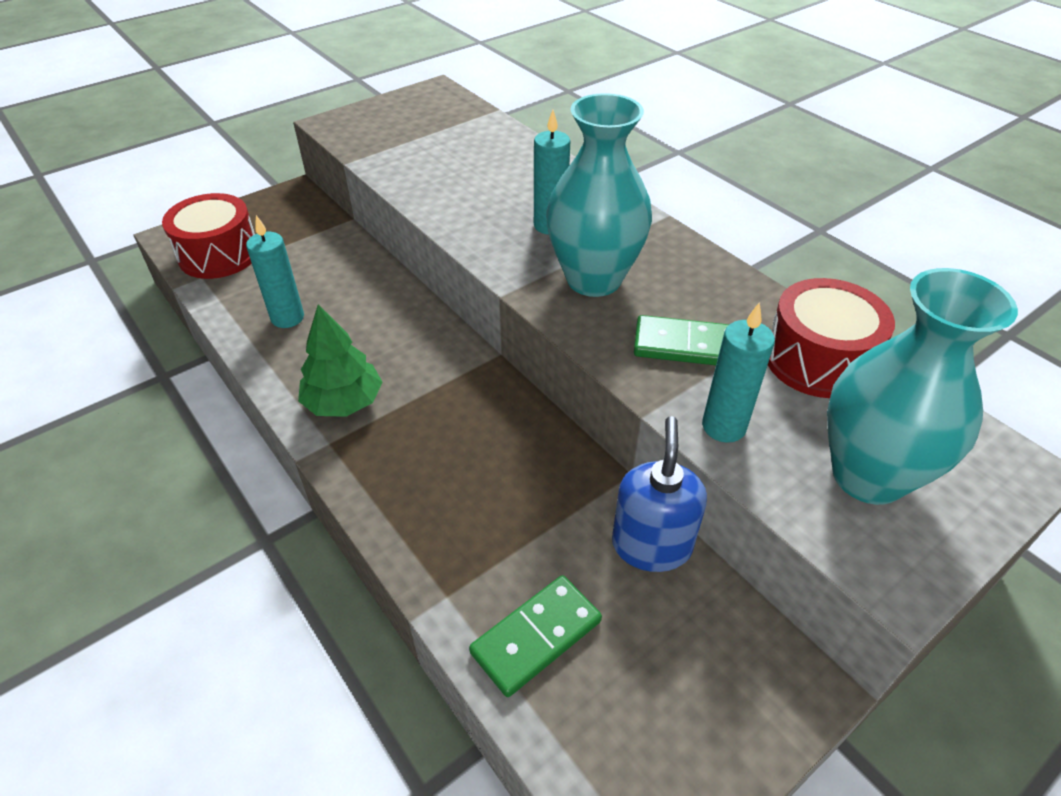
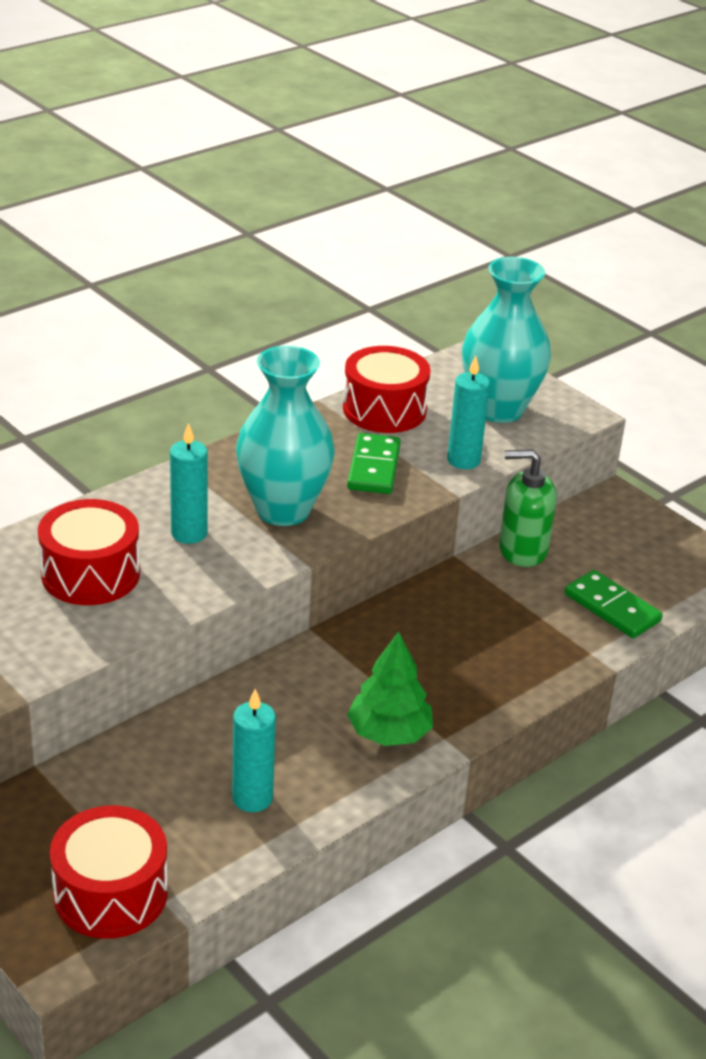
camera: 95 degrees left, 10 degrees down
(491, 181) = (90, 574): none -> red drum
(651, 545) = (522, 550): blue soap dispenser -> green soap dispenser

